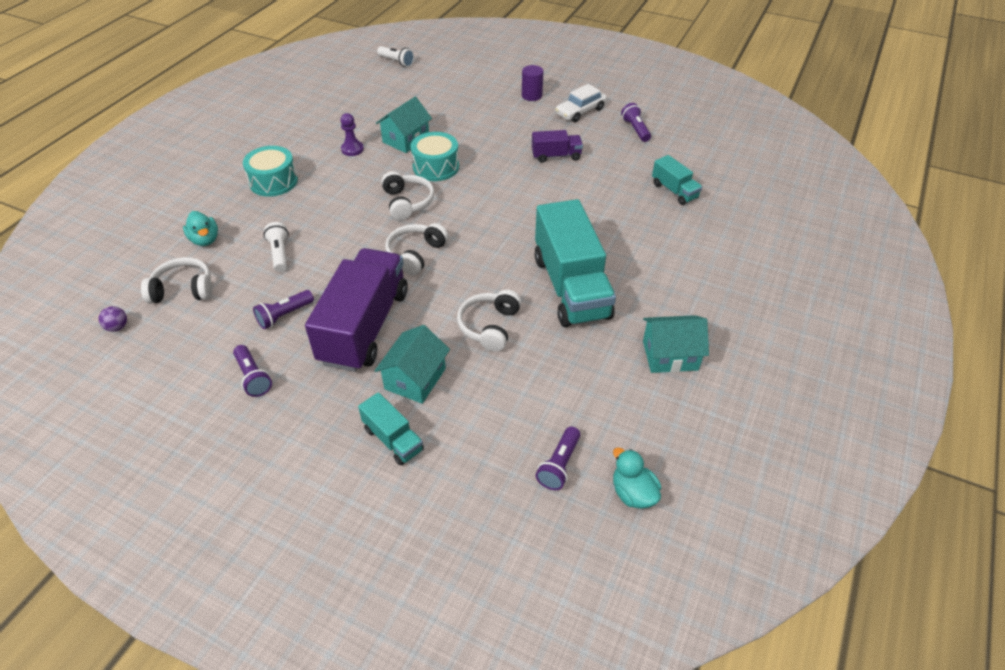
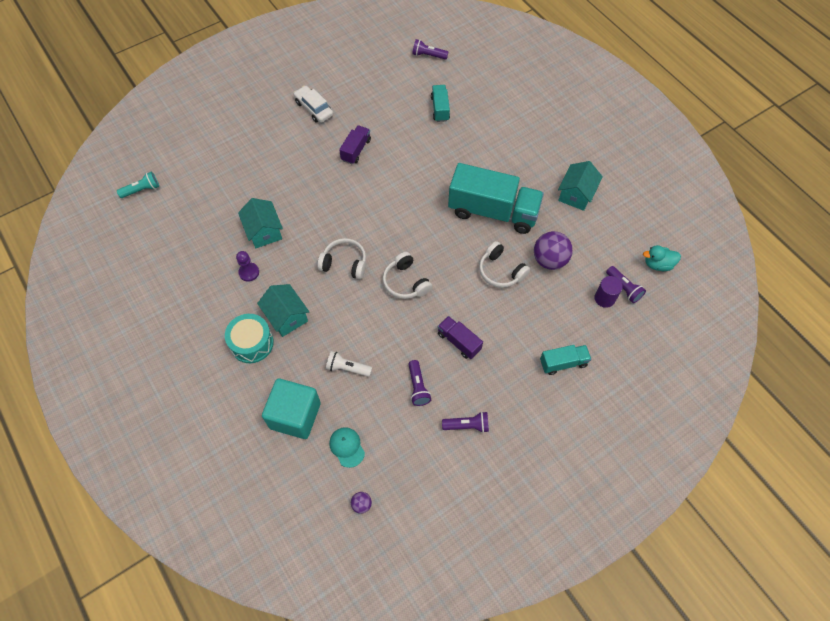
camera: 60 degrees left, 15 degrees up
(183, 290) = (347, 447): white headphones -> turquoise cap
(205, 240) = (295, 415): turquoise duck -> turquoise cube
(364, 327) = (459, 341): purple truck -> purple truck, size x0.48
(396, 62) = (142, 190): white flashlight -> turquoise flashlight
(415, 378) = (521, 331): turquoise house -> turquoise house (286, 316)
(436, 167) = (314, 227): turquoise drum -> none
(531, 95) = (269, 126): purple cylinder -> purple cylinder (604, 298)
(542, 366) = (549, 260): none -> purple ball
(580, 111) = (314, 108): white car -> white car turned 150 degrees clockwise
(635, 129) = (360, 90): purple flashlight -> purple flashlight (428, 55)
(674, 191) = (440, 109): turquoise truck -> turquoise truck turned 90 degrees counterclockwise

